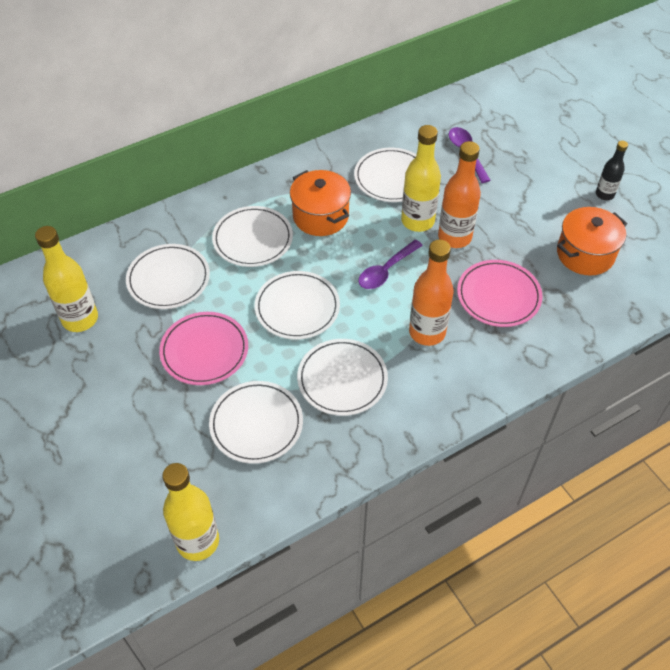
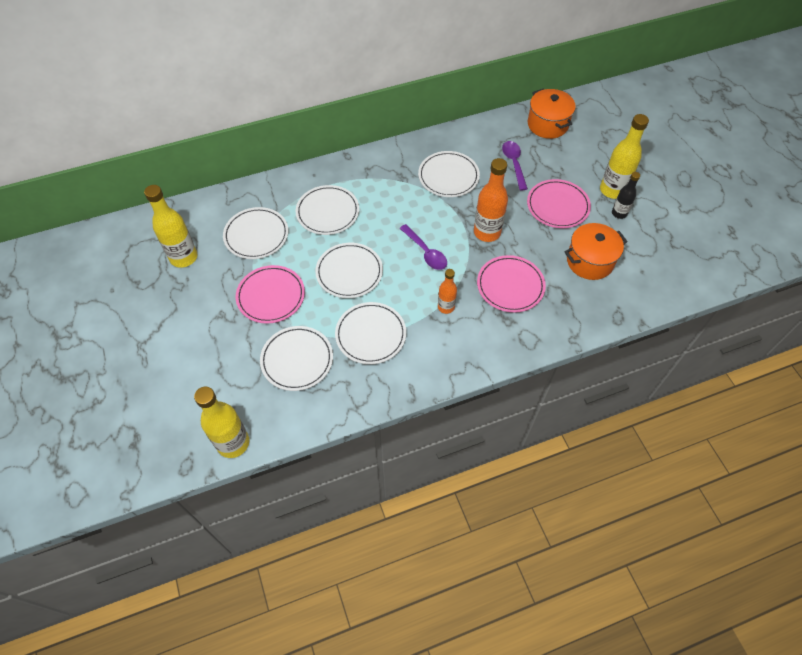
camera: 10 degrees right, 5 degrees up
(320, 216) = (384, 200): orange pot -> orange pot (547, 124)
(386, 270) = (426, 252): purple spoon -> purple spoon turned 90 degrees counterclockwise
(417, 221) = (460, 215): yellow bottle -> yellow bottle (612, 190)
(427, 332) = (446, 307): orange bottle -> orange bottle, size x0.59
(531, 195) = (557, 206): none -> pink plate

